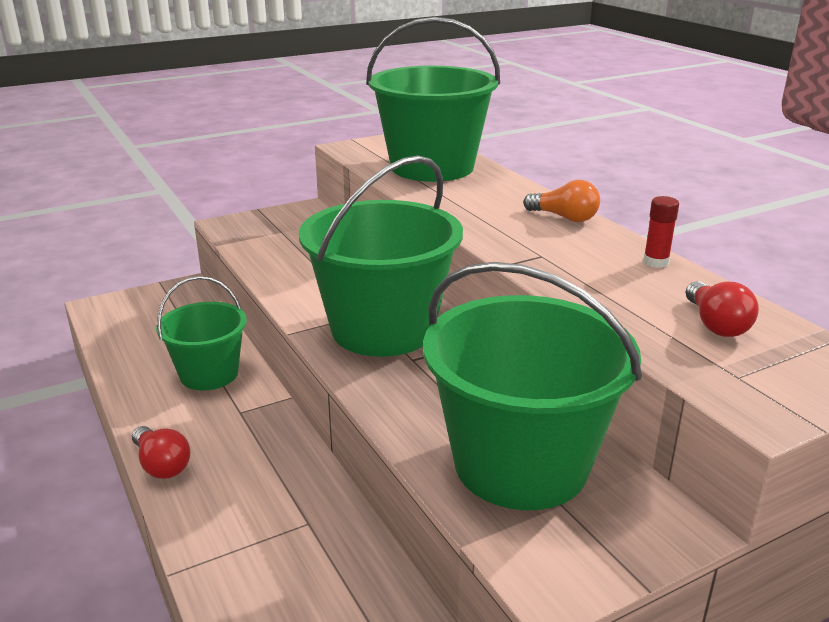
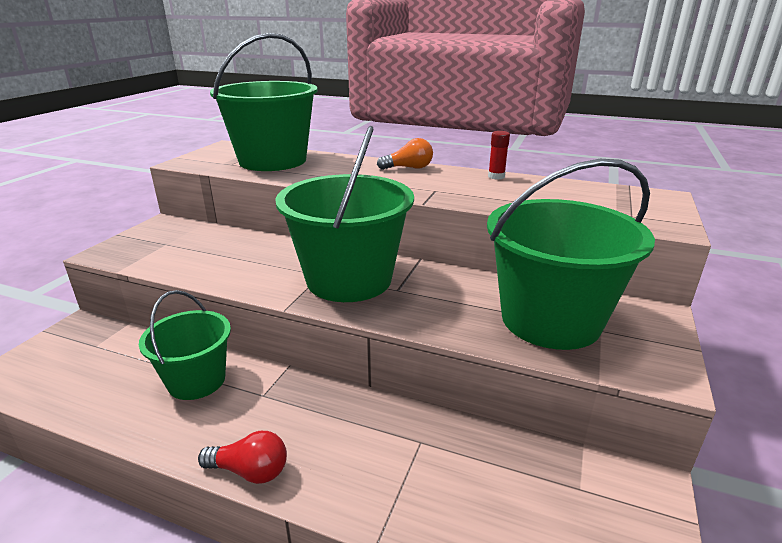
camera: 40 degrees left, 0 degrees up
(715, 324) = (577, 196): red light bulb -> none

